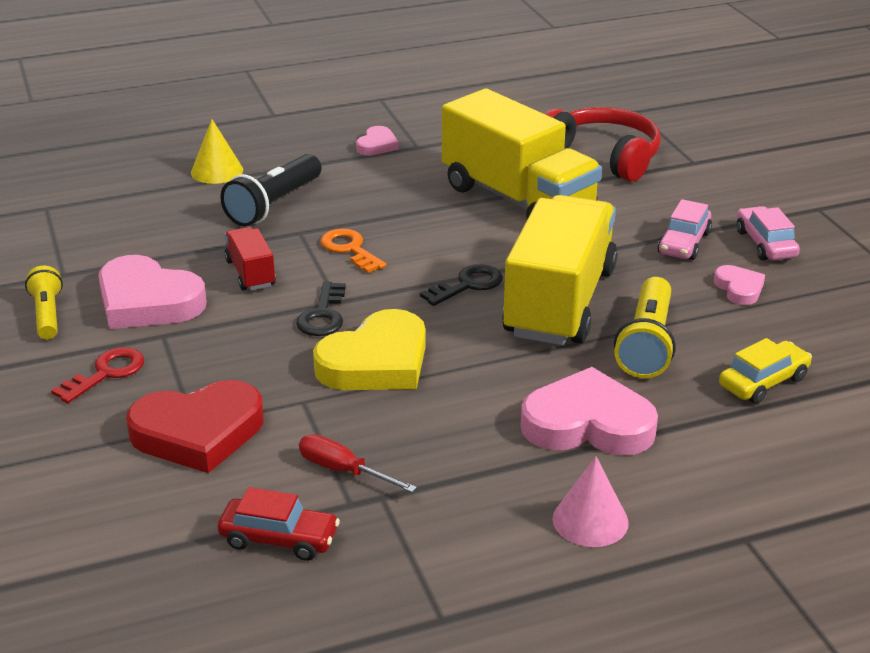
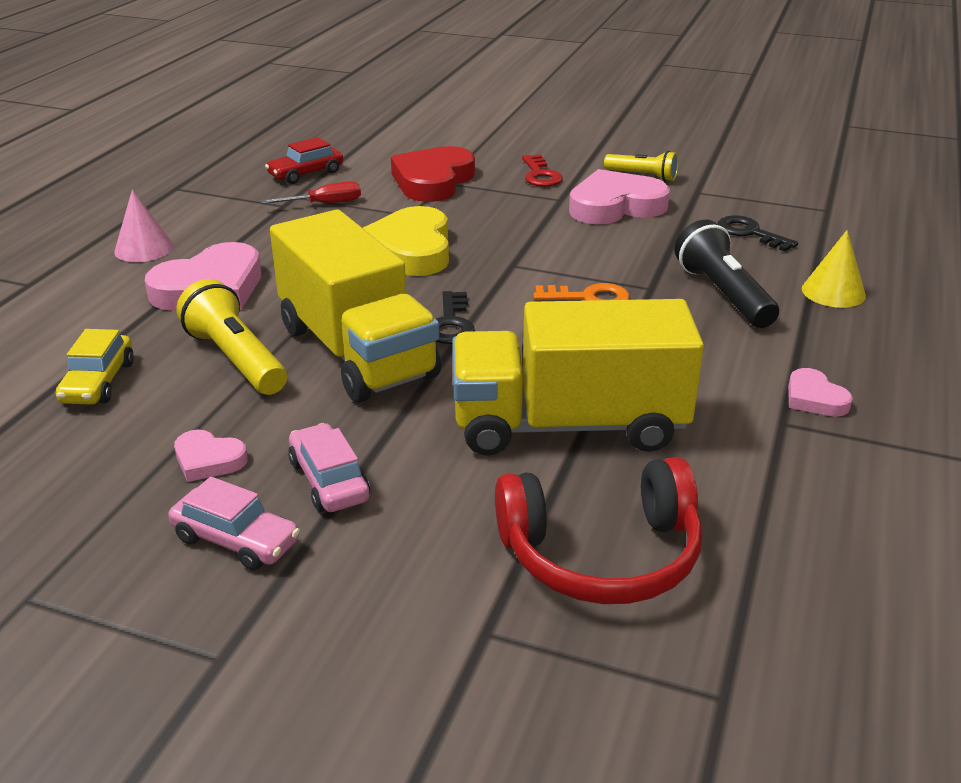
camera: 130 degrees right, 0 degrees up
(250, 273) = (606, 248): red truck -> none
(323, 315) = (501, 253): black key -> black key (750, 233)

